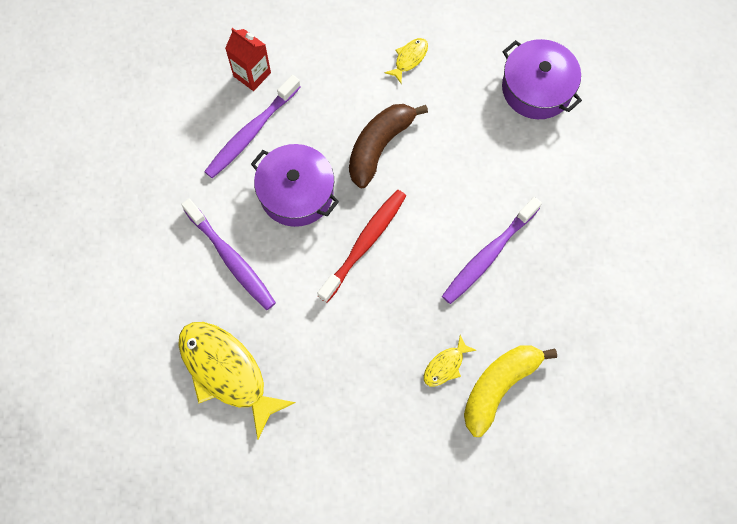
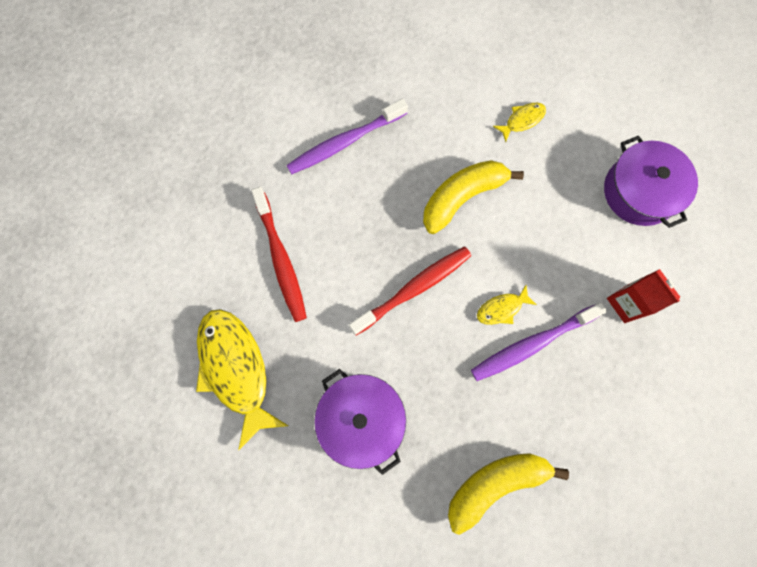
camera: 20 degrees right, 5 degrees up
(231, 259) = (281, 259): purple toothbrush -> red toothbrush
(252, 74) = (365, 87): red carton -> red carton (627, 303)
(296, 193) = (366, 216): purple pot -> purple pot (361, 419)
(379, 146) = (462, 197): brown banana -> yellow banana
(445, 365) = (449, 442): yellow fish -> yellow fish (501, 308)

